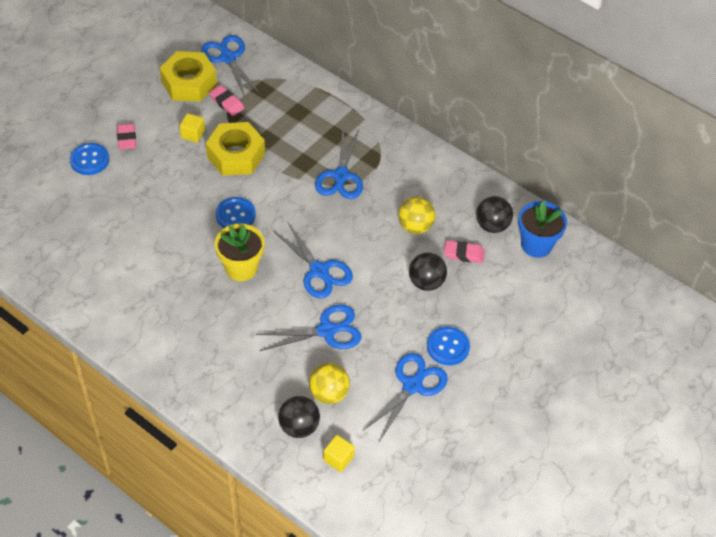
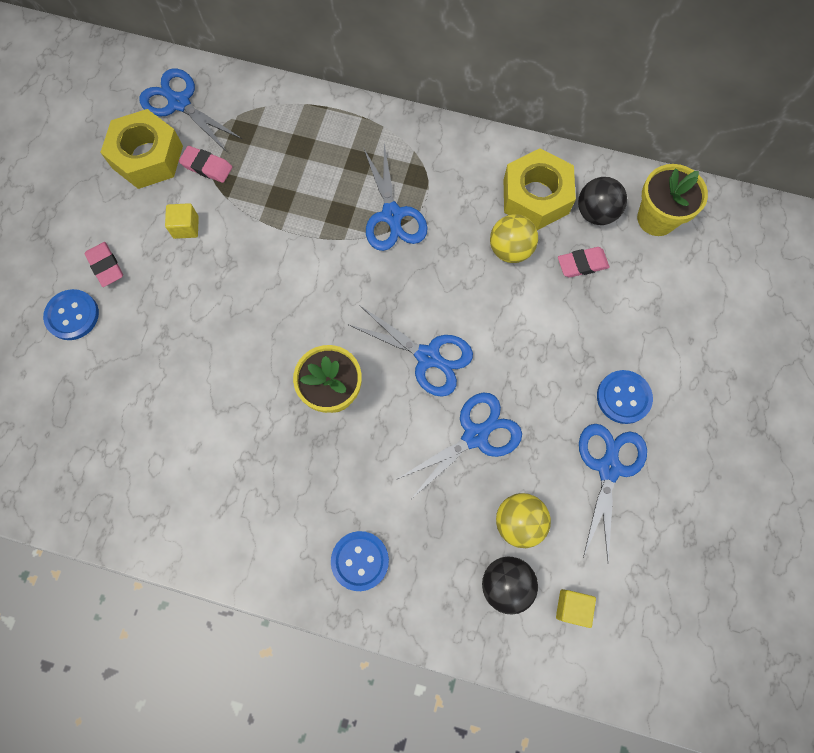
camera: 20 degrees left, 20 degrees up
(235, 215) = (291, 320): blue button -> blue button (360, 560)
(236, 155) = (253, 236): yellow nut -> yellow nut (536, 196)
(426, 282) = (558, 320): black ball -> none
(536, 245) = (656, 218): blue flower pot -> yellow flower pot

